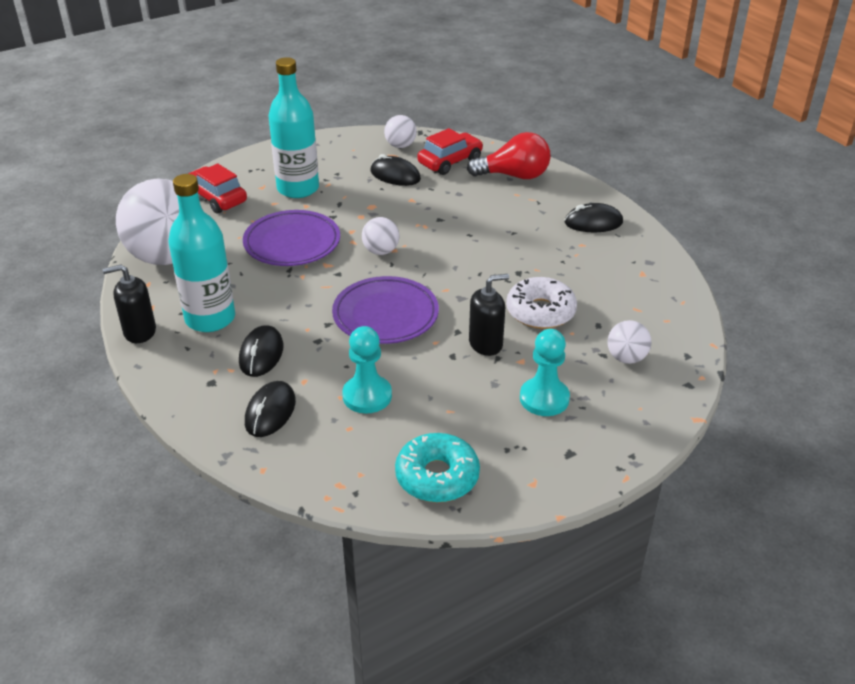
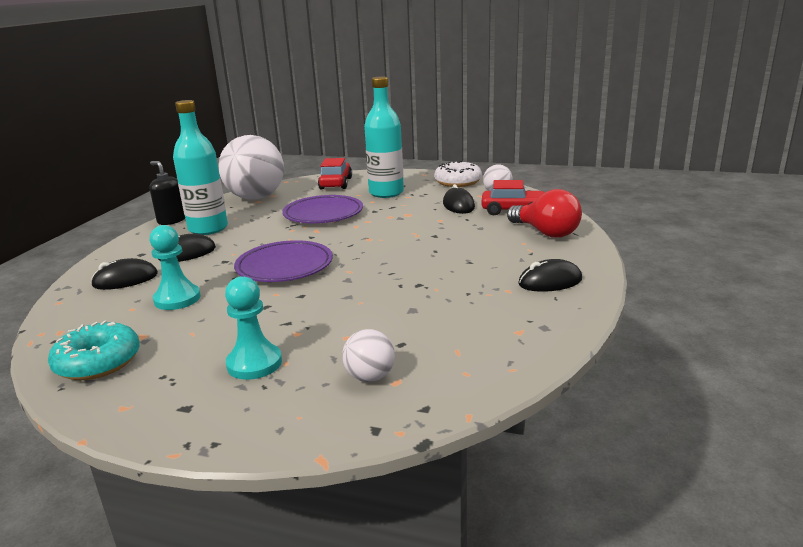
camera: 50 degrees right, 15 degrees down
(381, 251) = (359, 236): white ball -> none
(486, 344) = (300, 311): black soap dispenser -> none
(540, 312) = (378, 313): white donut -> white donut (458, 182)
(593, 223) = (550, 282): black mouse -> black mouse turned 60 degrees counterclockwise

